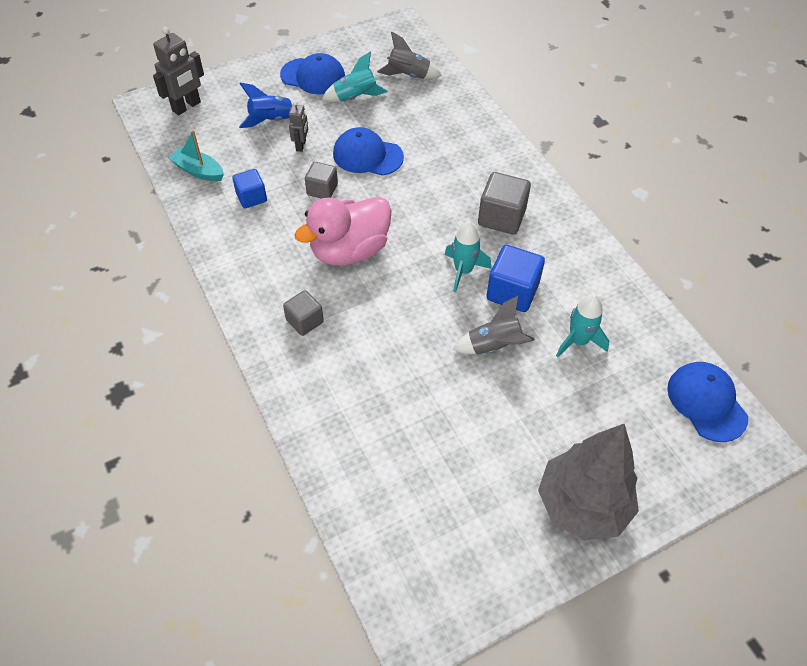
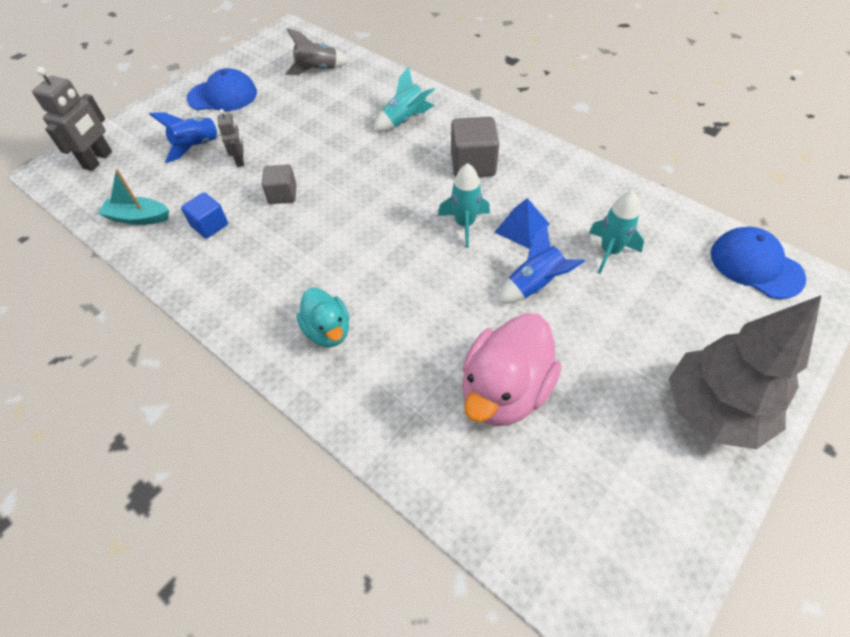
camera: 20 degrees left, 0 degrees up
(304, 321) = (328, 331): grey cube -> turquoise duck
(349, 250) = (340, 243): pink duck -> pink duck (504, 390)
(355, 97) = (274, 102): turquoise rocket -> turquoise rocket (405, 120)
(367, 155) = (313, 149): blue cap -> none
(494, 346) = (534, 285): grey rocket -> blue rocket
(512, 292) = (522, 228): blue cube -> blue pyramid

